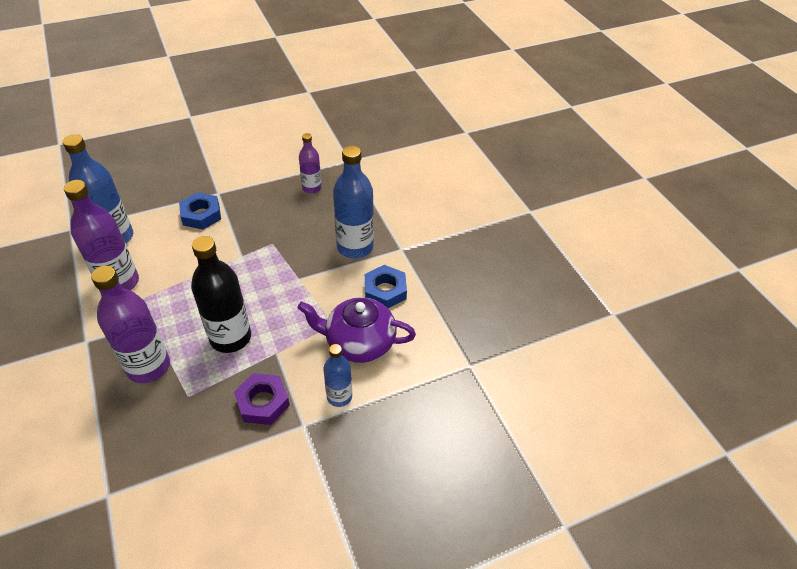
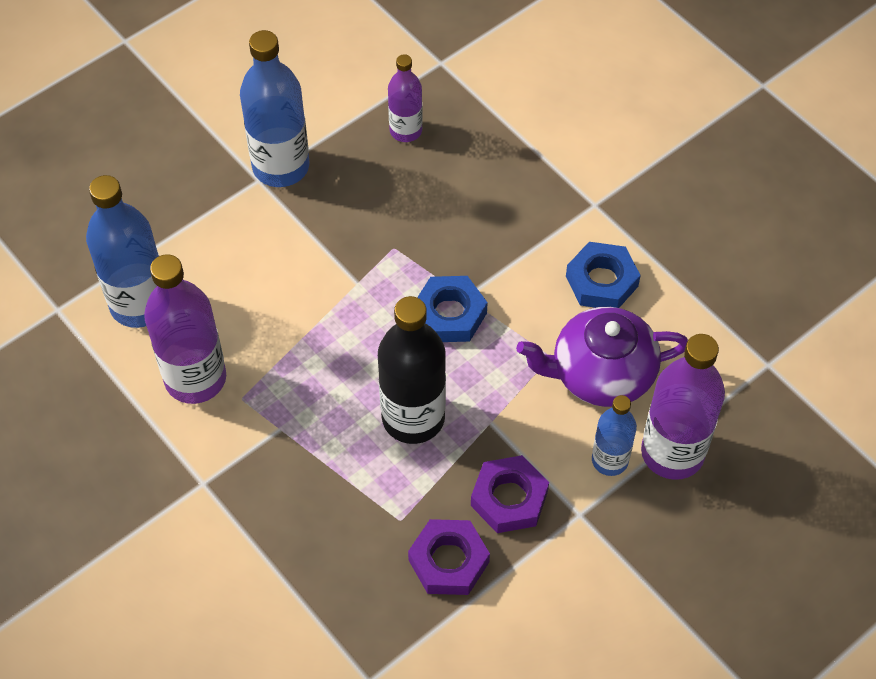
camera: 15 degrees left, 10 degrees up
(148, 366) = (319, 494): purple bottle -> purple bottle (672, 453)
(201, 215) = (254, 227): blue nut -> blue nut (449, 314)
(203, 431) = (449, 561): none -> purple nut
(355, 247) = (524, 220): blue bottle -> blue bottle (281, 166)

